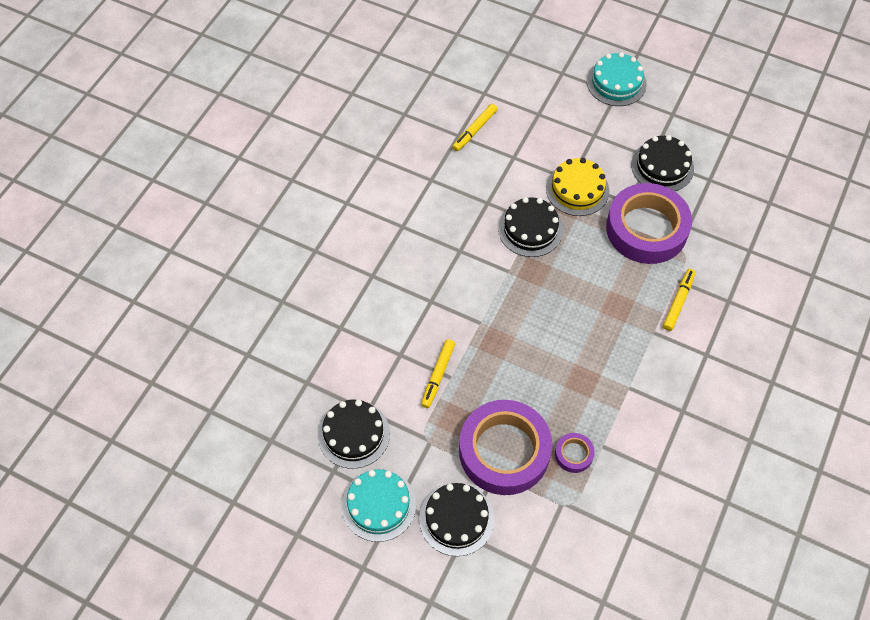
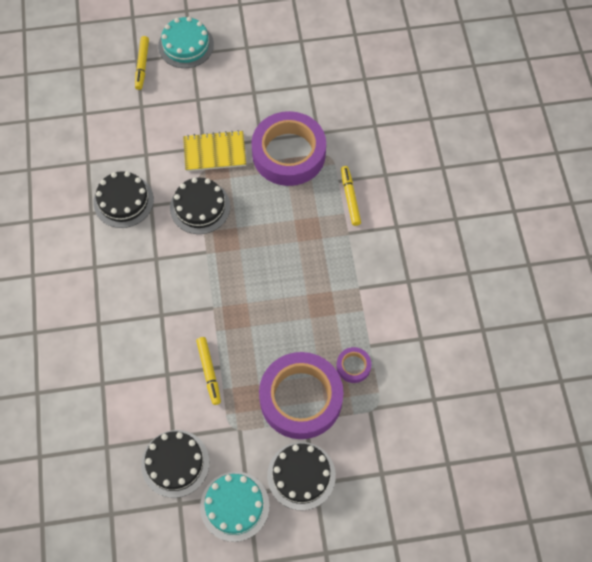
camera: 35 degrees left, 5 degrees up
(475, 130) = (98, 149): yellow marker -> yellow marker (142, 65)
(577, 189) = (214, 152): yellow cake -> yellow notebook
(662, 166) = (267, 95): black cake -> black cake (123, 201)

